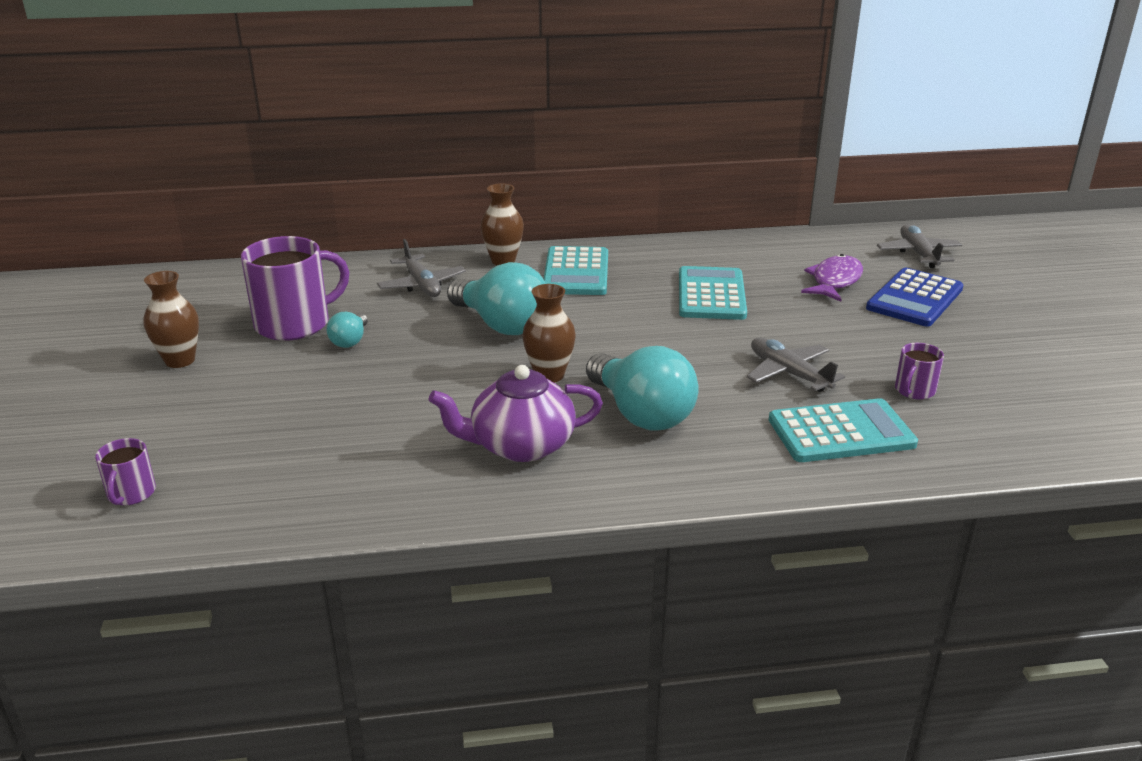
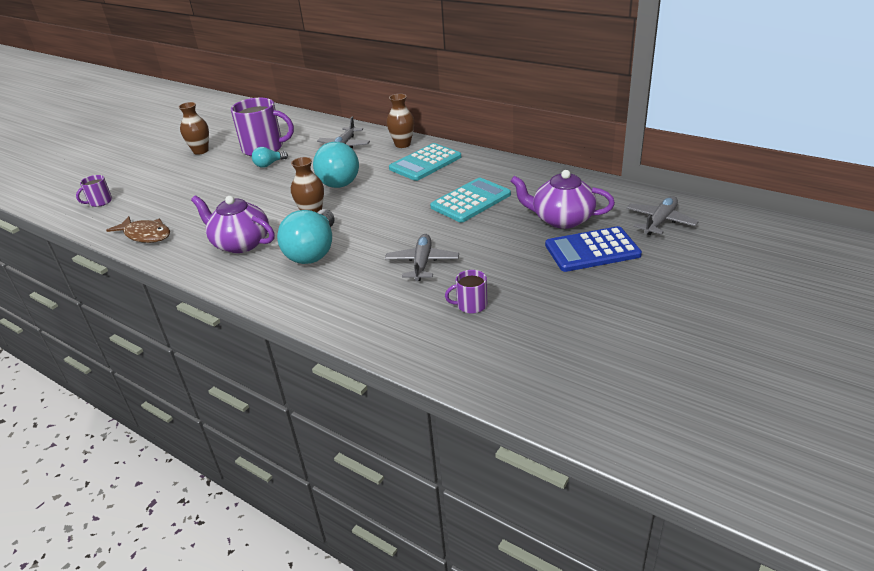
camera: 45 degrees right, 5 degrees up
(337, 499) = (145, 235): none -> brown fish
(834, 281) = (561, 219): purple fish -> purple teapot
(841, 432) = (383, 307): turquoise calculator -> none

